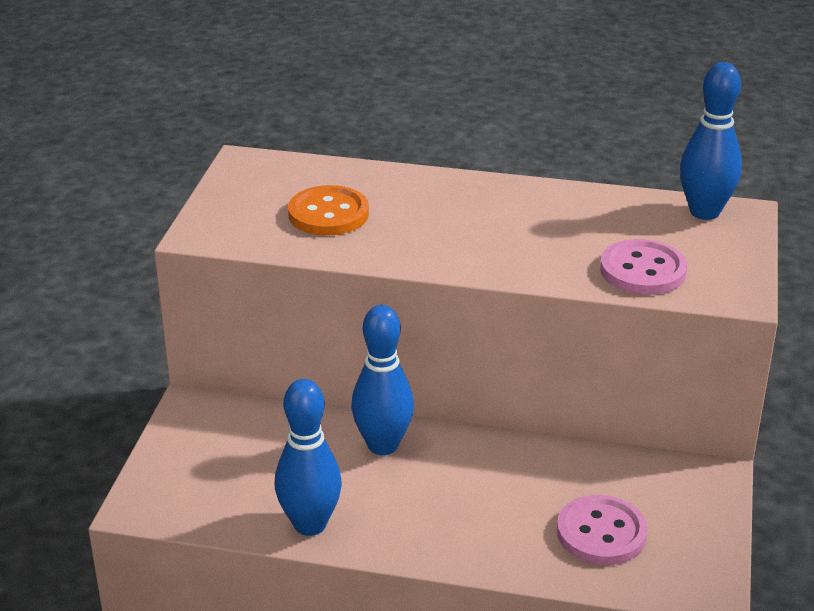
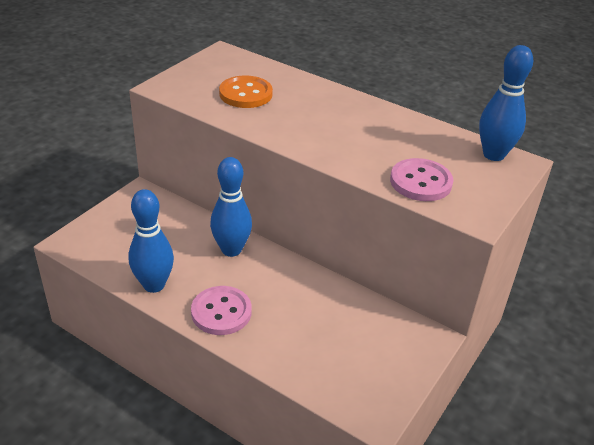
camera: 20 degrees right, 5 degrees up
(601, 533) = (329, 352): pink button -> pink button (221, 312)

